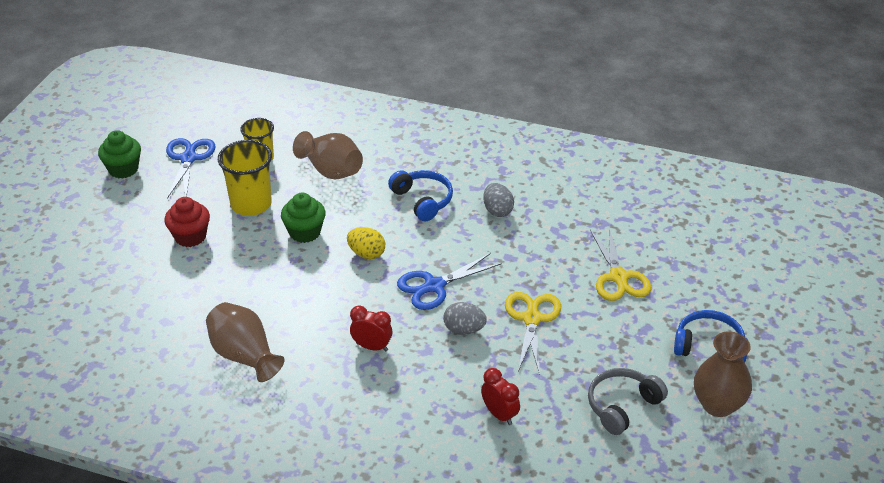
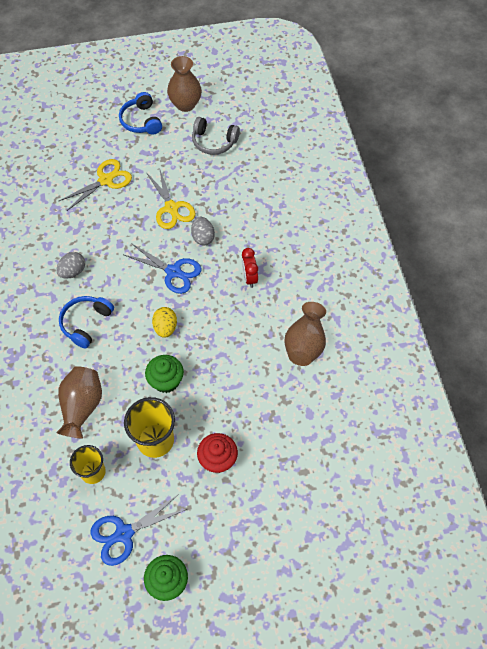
camera: 120 degrees left, 20 degrees up
(499, 414) = (258, 191): red clock -> none
(532, 319) = (171, 208): yellow scissors -> yellow scissors turned 90 degrees counterclockwise

